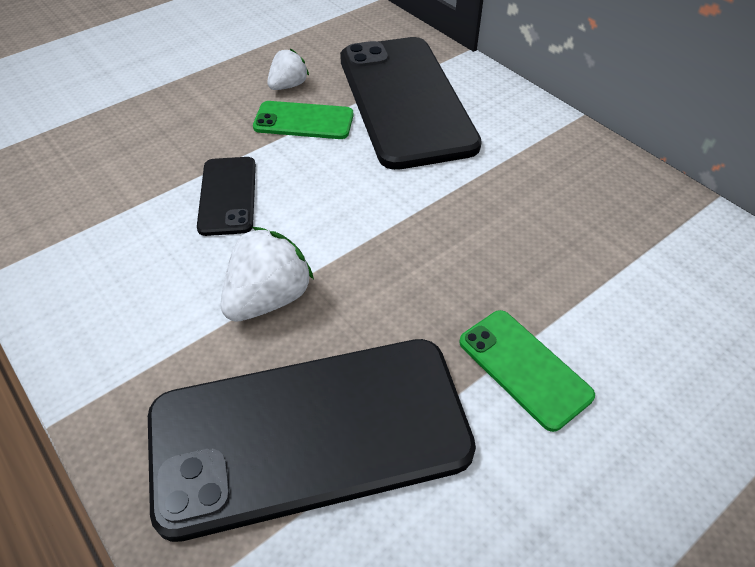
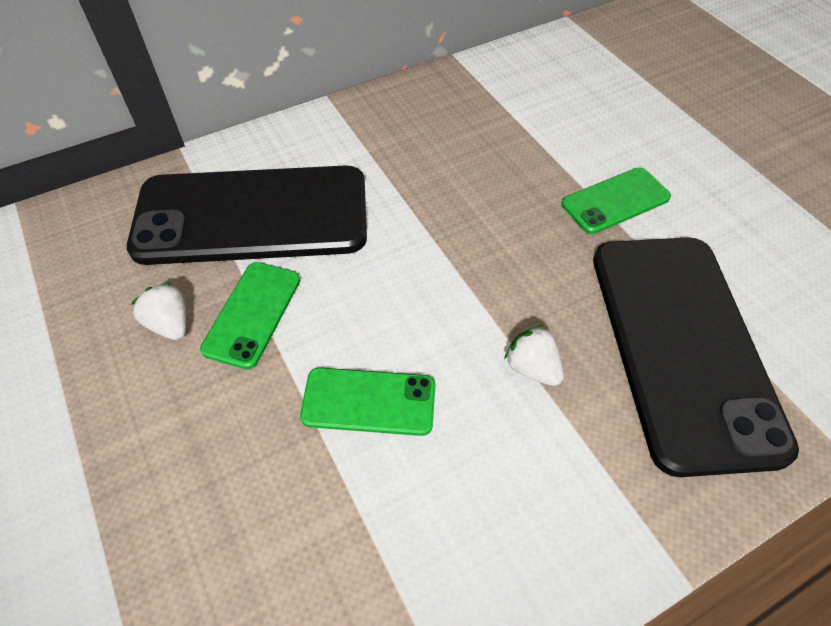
camera: 80 degrees left, 5 degrees up
(227, 196) = (369, 402): black phone -> green phone
(269, 298) = (532, 368): white strawberry -> white strawberry, size x0.63

